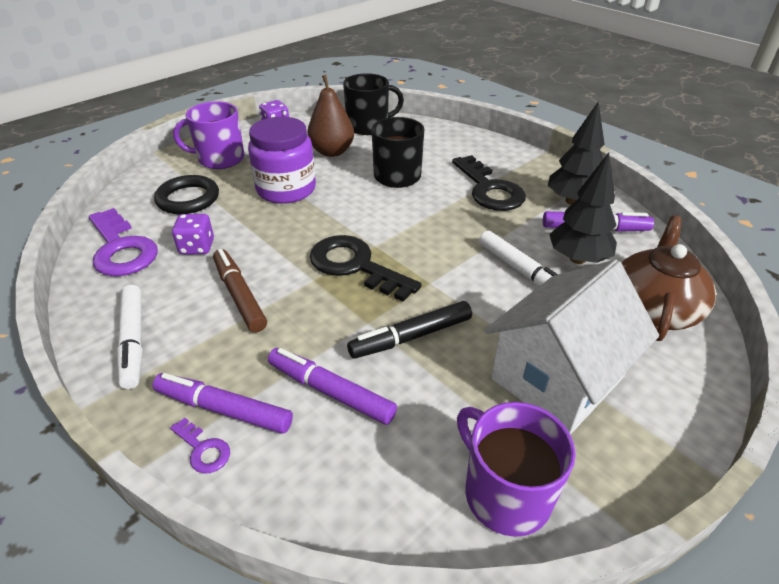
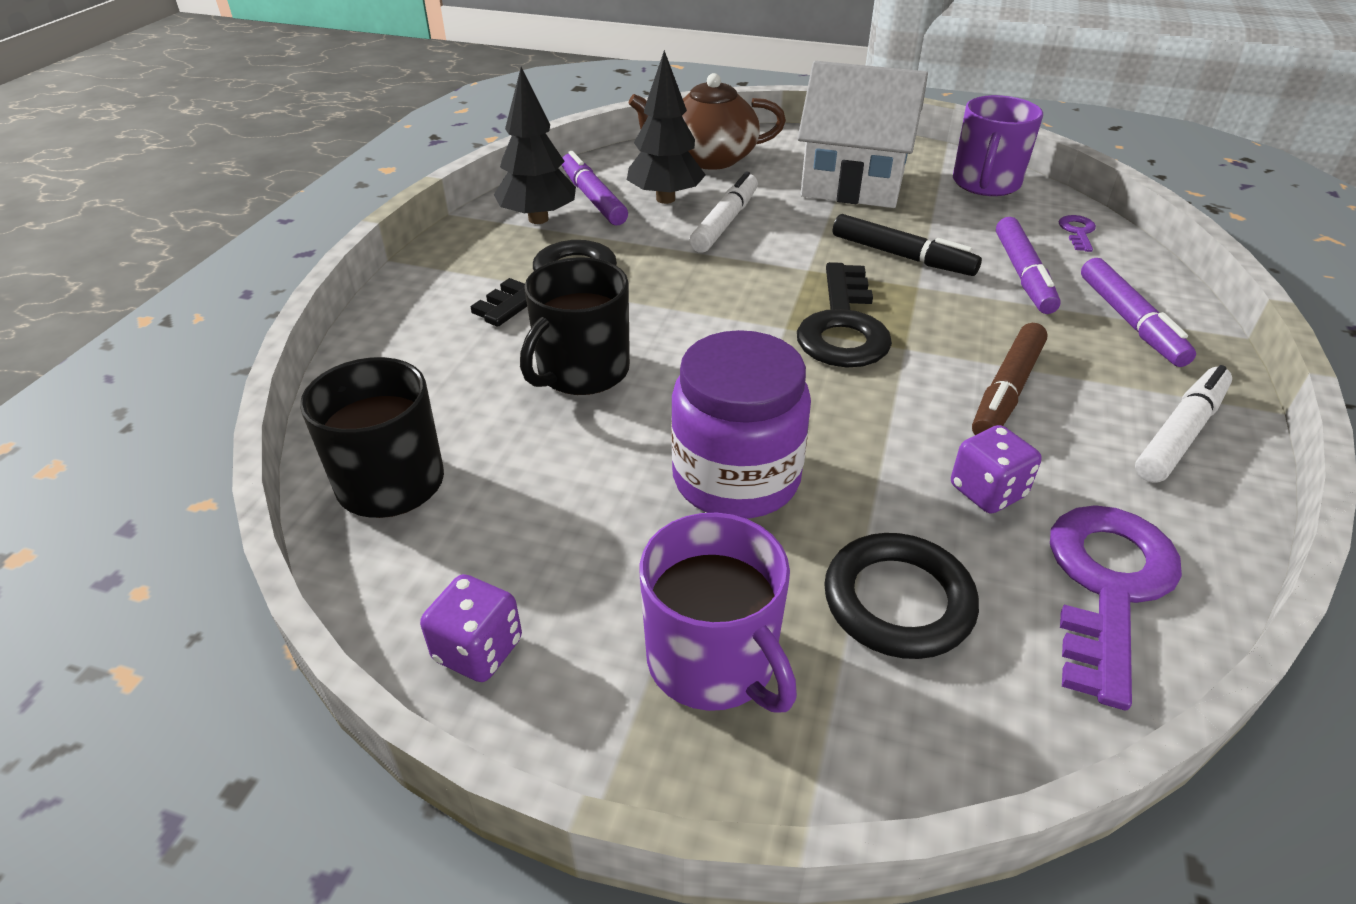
camera: 120 degrees left, 0 degrees up
(203, 449) = (1172, 312): purple key -> purple key (1077, 232)
(332, 152) = (547, 484): brown pear -> none

